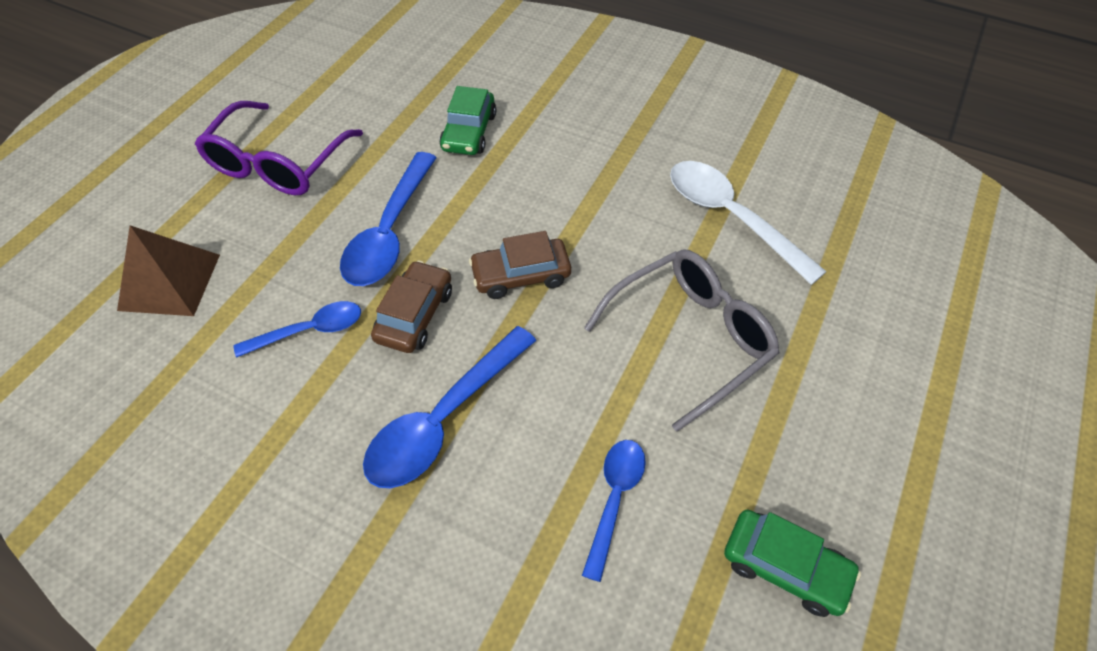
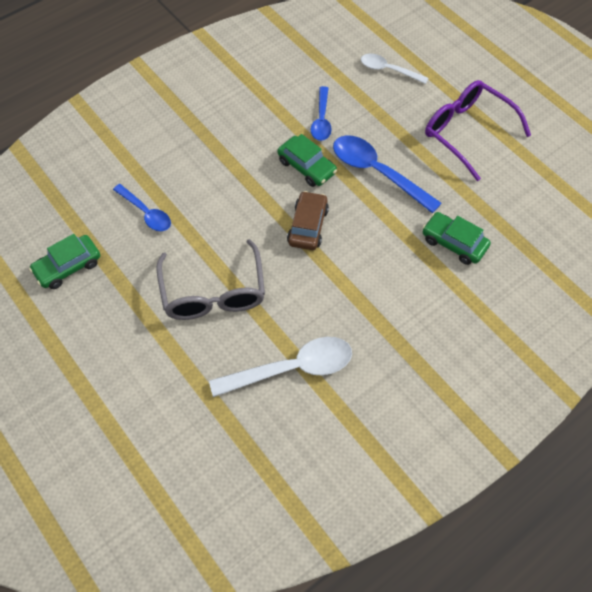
camera: 115 degrees right, 5 degrees up
(170, 282) = (388, 70): brown pyramid -> white spoon
(414, 315) = (307, 167): brown car -> green car
(444, 419) = (233, 160): blue spoon -> none

